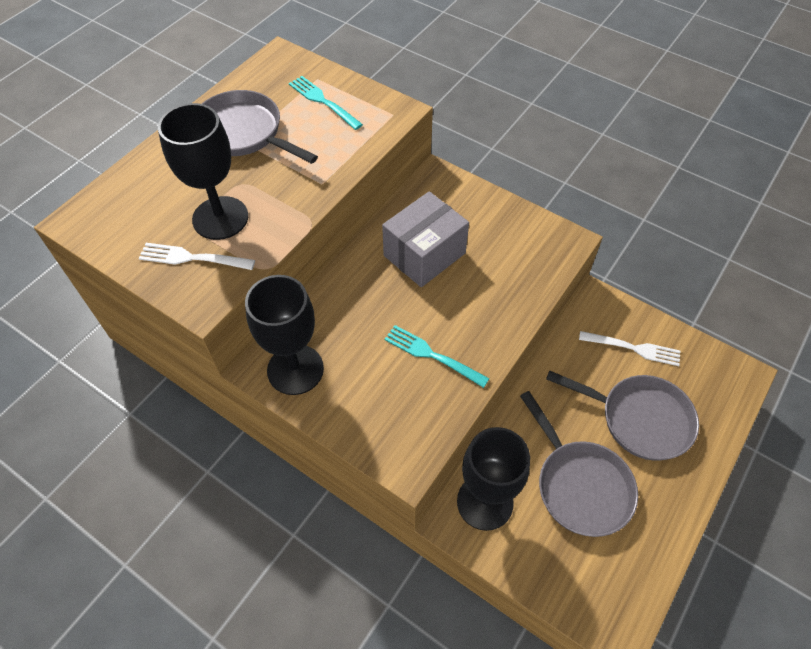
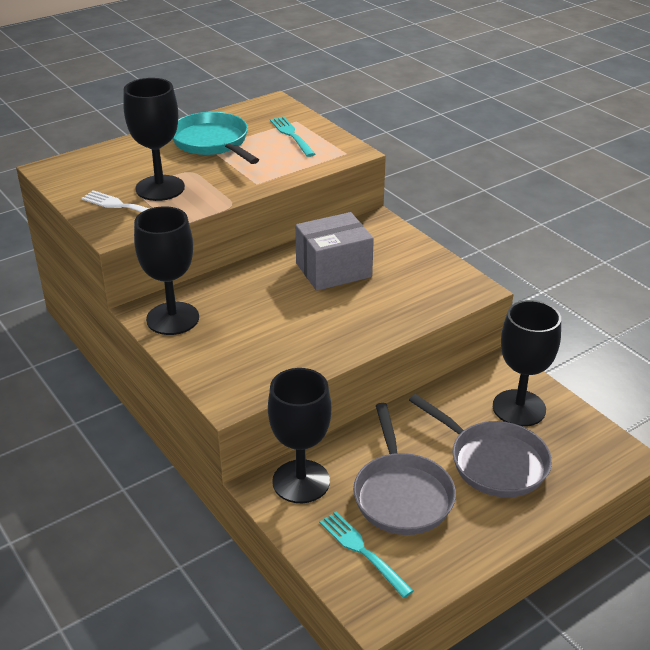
camera: 20 degrees right, 20 degrees down
(243, 133) = (212, 142): grey pan -> turquoise pan
(432, 355) = (297, 337): turquoise fork -> turquoise fork (362, 551)
(633, 348) = (519, 408): white fork -> black goblet

